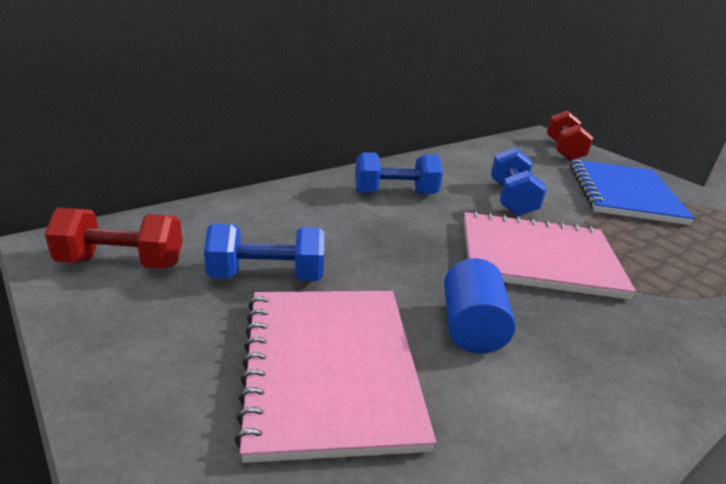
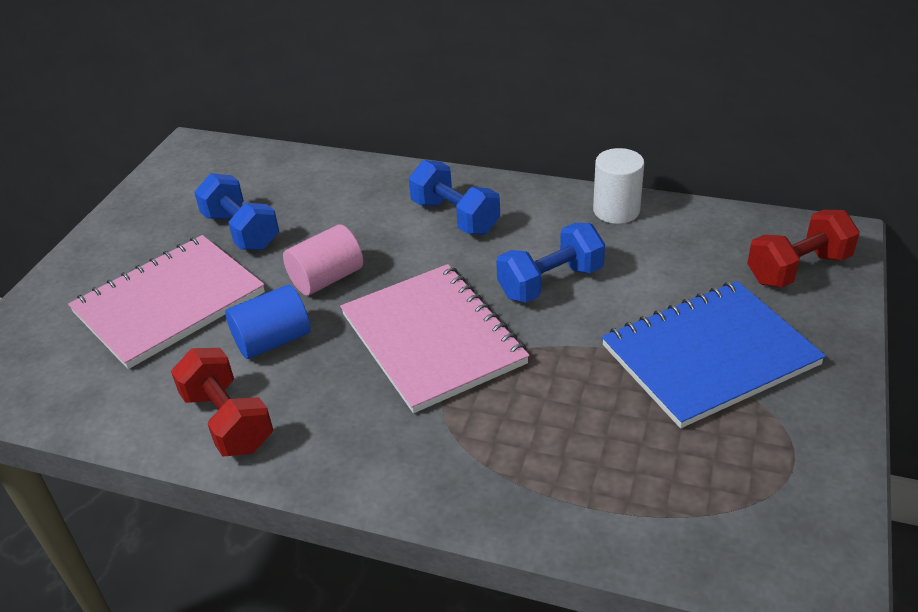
camera: 60 degrees right, 10 degrees up
(122, 263) = (196, 177): red dumbbell -> red dumbbell (228, 421)
(407, 266) = (326, 278): none -> pink cylinder
(458, 157) = (616, 210): none -> white cylinder

